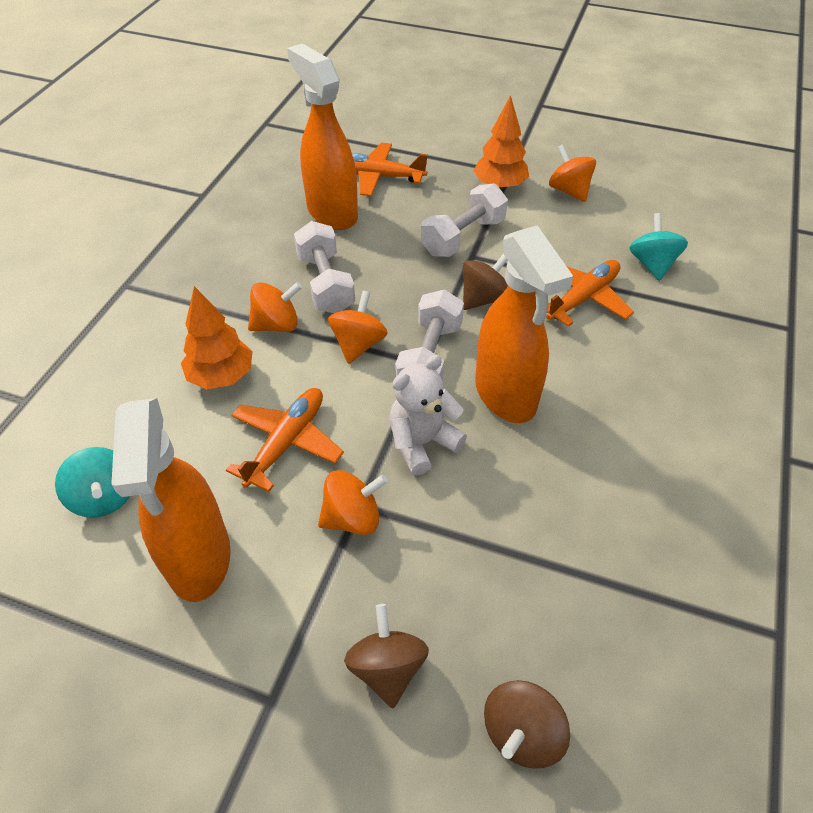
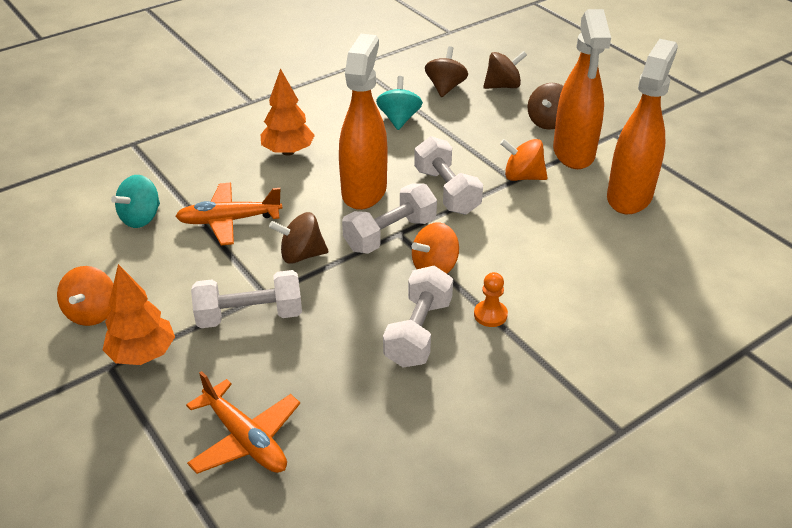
camera: 145 degrees left, 10 degrees down
(104, 497) = (685, 252): turquoise spinning top -> turquoise spinning top (399, 119)
(222, 376) = (563, 294): orange tree -> orange tree (288, 151)
(277, 325) = (490, 315): orange spinning top -> orange pawn
(287, 442) = (538, 229): orange plane -> none
(332, 213) = (343, 413): orange spray bottle -> orange spray bottle (573, 153)
(422, 442) = (446, 191): white teddy bear -> white dumbbell
(601, 662) = (445, 87): none -> brown spinning top

